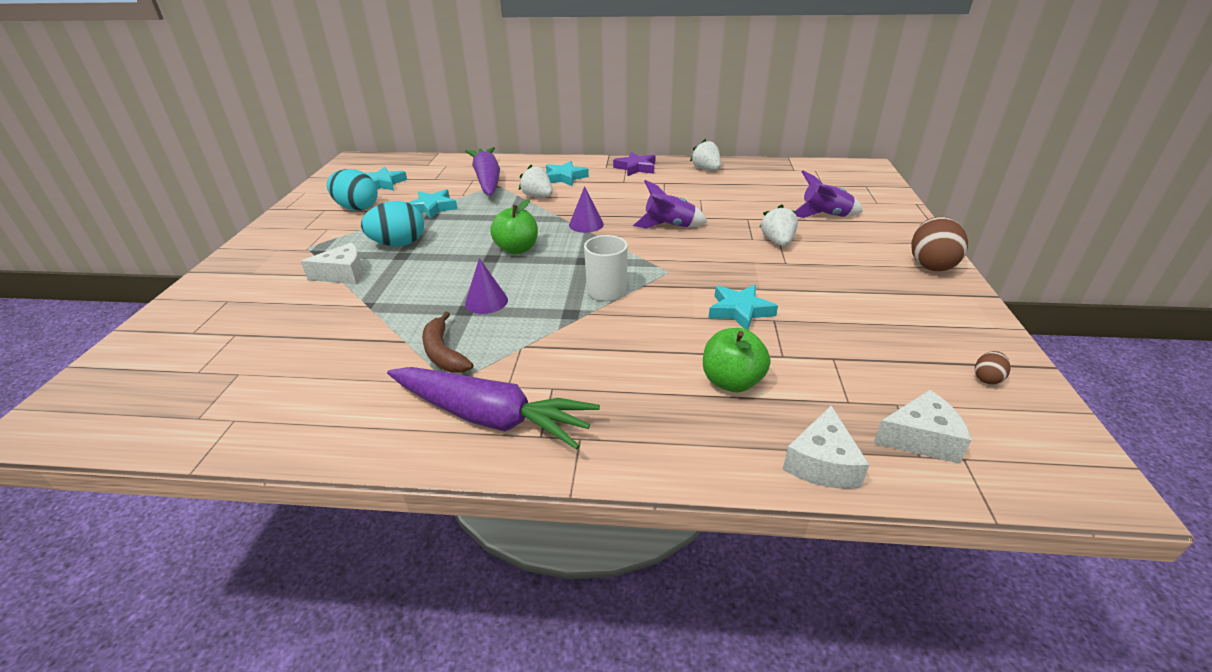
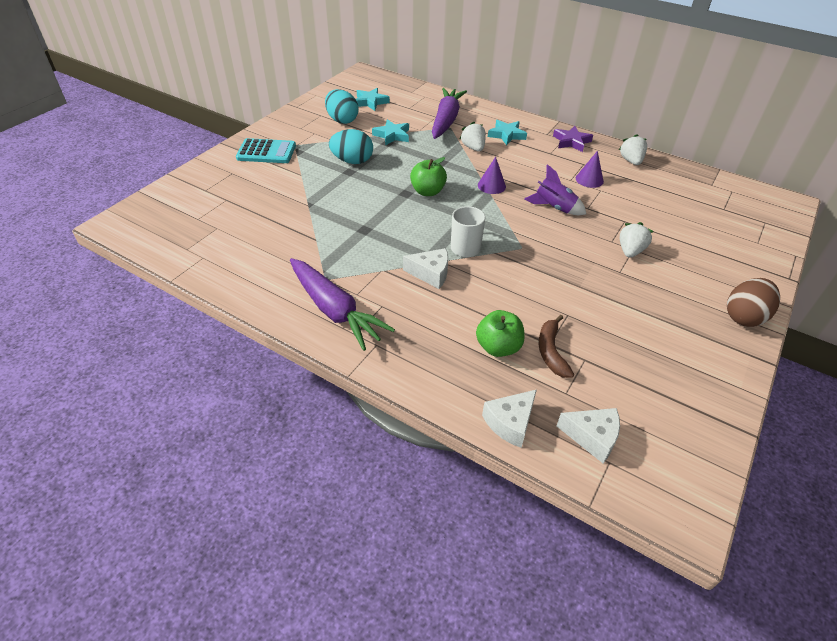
camera: 25 degrees right, 10 degrees up
(269, 264) = (266, 152): none -> turquoise calculator
(343, 274) = (306, 175): white cheese -> white cheese (430, 273)
(443, 353) = (333, 256): brown banana -> brown banana (551, 351)
(486, 301) = (381, 228): purple cone -> purple cone (589, 179)
(739, 311) = (548, 298): turquoise star -> none
(824, 216) = (695, 240): purple rocket -> none
(987, 378) = (688, 420): brown egg -> none

